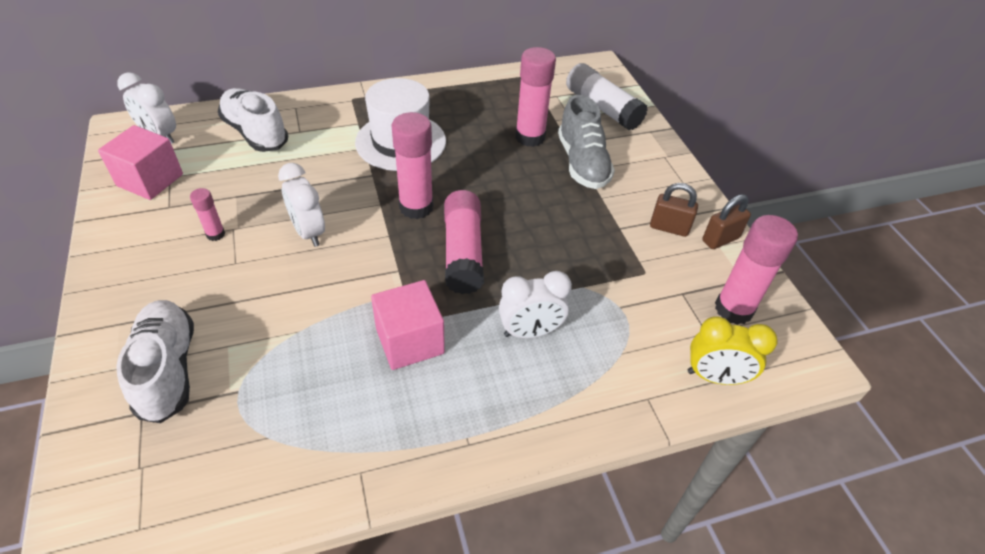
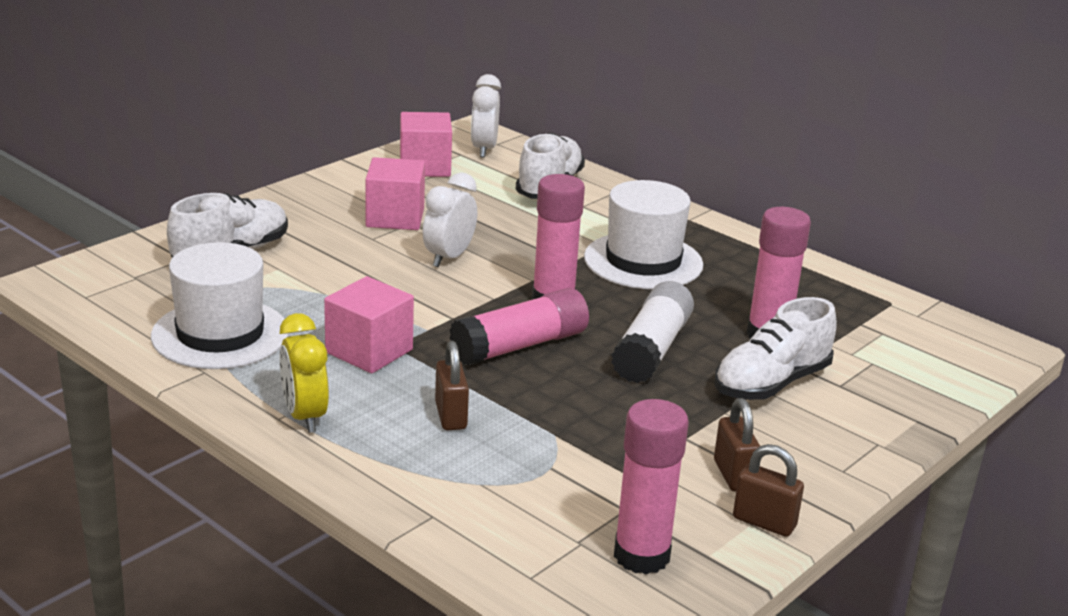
camera: 60 degrees right, 20 degrees down
(215, 234) = (395, 217): pink glue stick -> pink cube
(306, 435) = (220, 334): none -> white hat
(530, 331) = (450, 416): white clock -> brown padlock
(582, 163) = (771, 383): grey shoe -> white shoe
(602, 108) = (910, 372): white glue stick -> white glue stick (652, 349)
(715, 377) = (511, 559): yellow clock -> yellow clock (305, 416)

